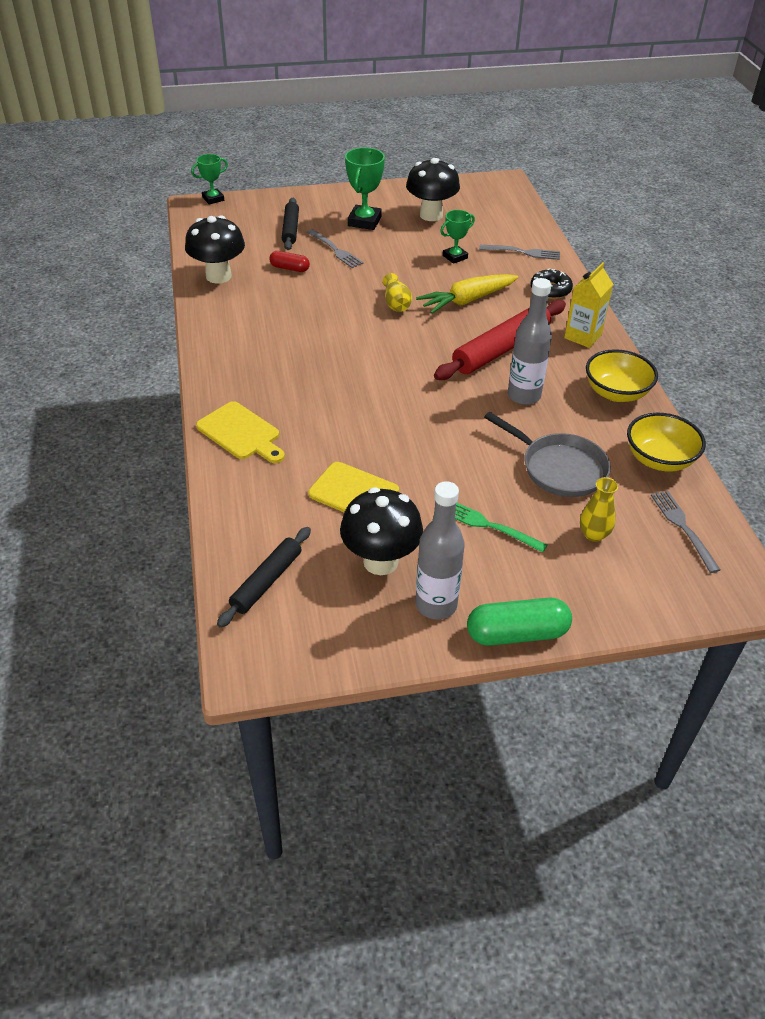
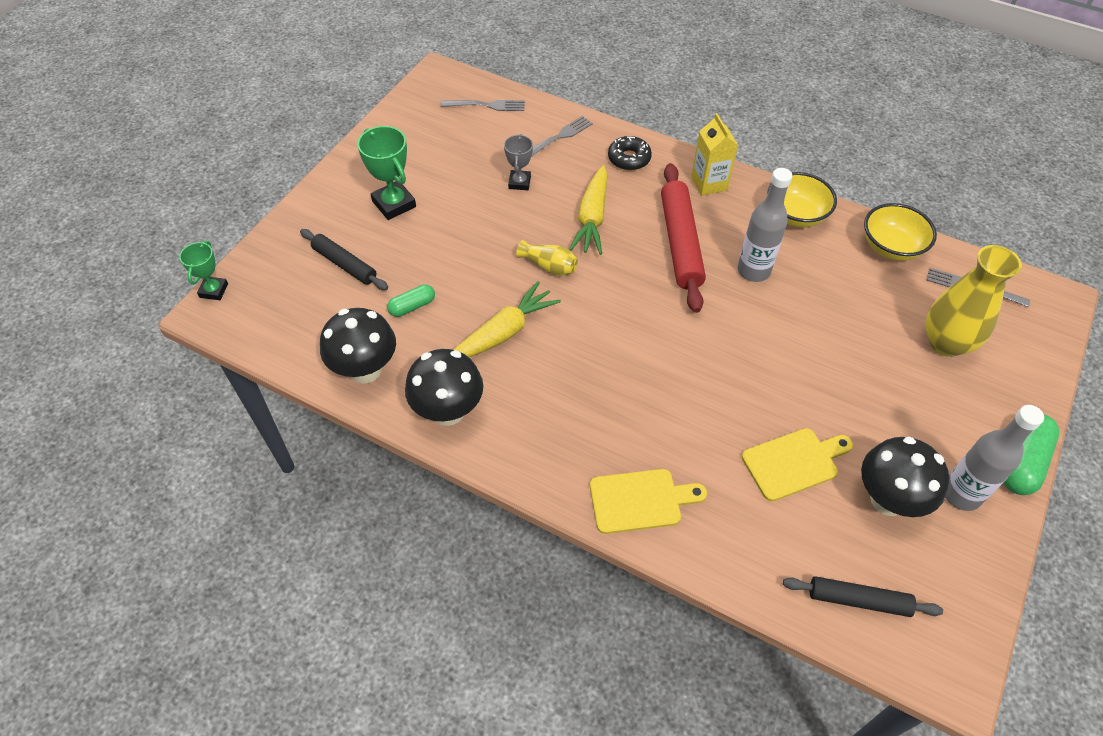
camera: 50 degrees left, 10 degrees up
(266, 581) = (858, 600): black rolling pin -> black rolling pin turned 60 degrees counterclockwise
(289, 268) = (412, 306): red capsule -> green capsule
(314, 312) = (504, 332): none -> yellow carrot
(335, 250) = (418, 254): grey fork -> grey fork (486, 105)
(431, 215) = (436, 154): black mushroom -> black mushroom (448, 411)
(455, 257) = (519, 182): green trophy -> grey trophy
(489, 526) = (893, 399): green fork -> none
(559, 468) = (857, 310): grey pan -> none
(593, 534) = (946, 343): yellow vase -> yellow vase, size x1.96

